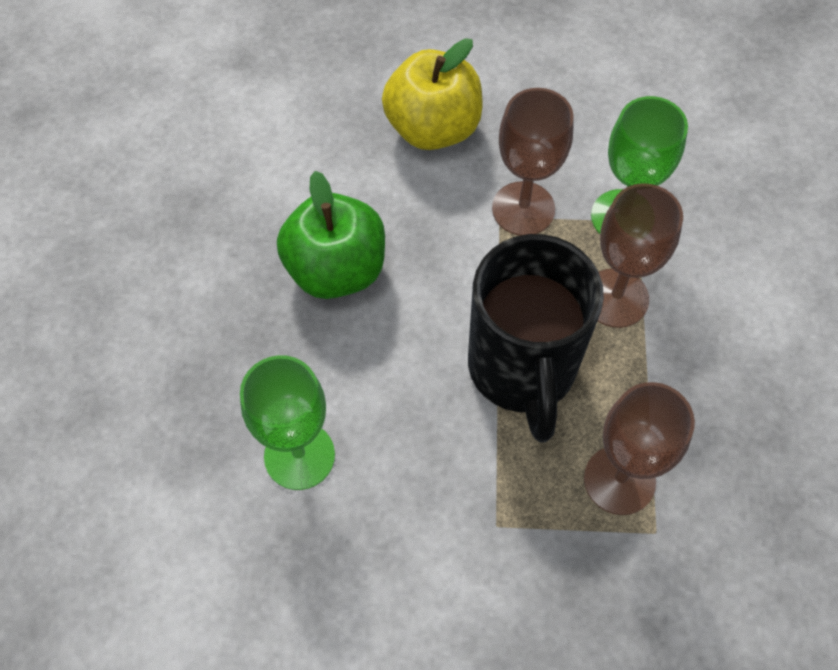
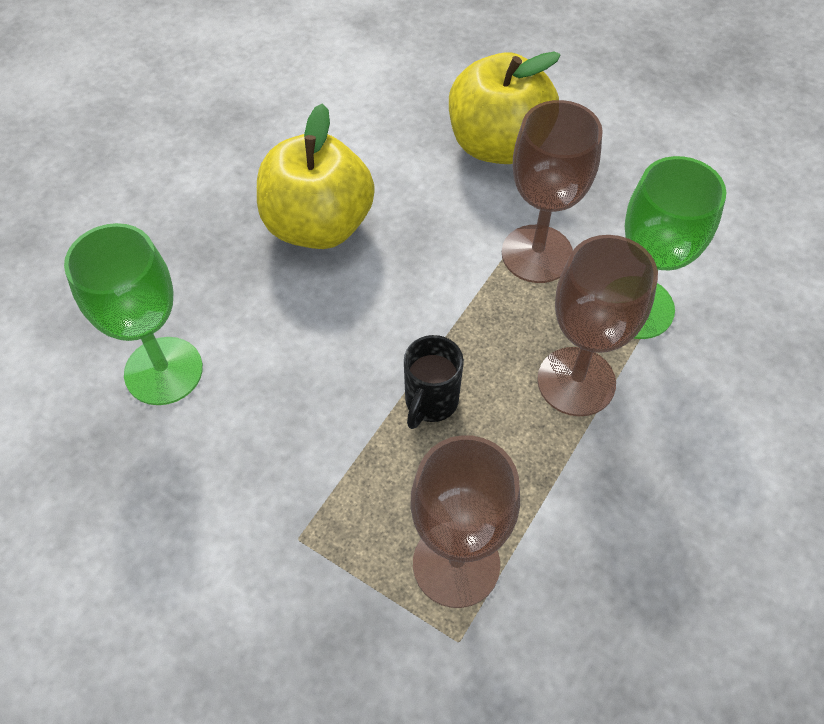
camera: 30 degrees right, 5 degrees down
(336, 269) = (318, 225): green apple -> yellow apple
(522, 370) = (430, 402): black mug -> black mug, size x0.42

